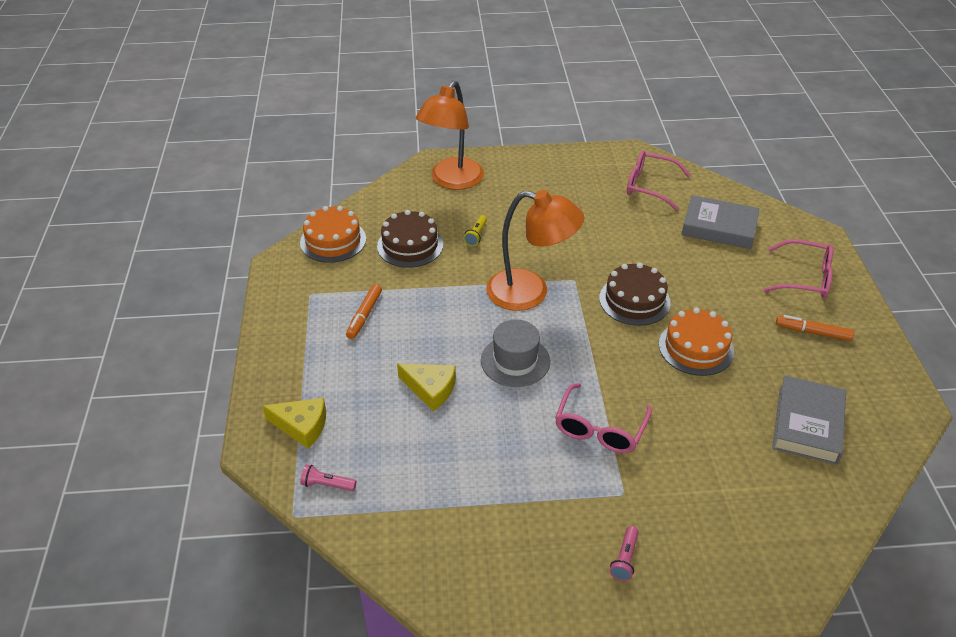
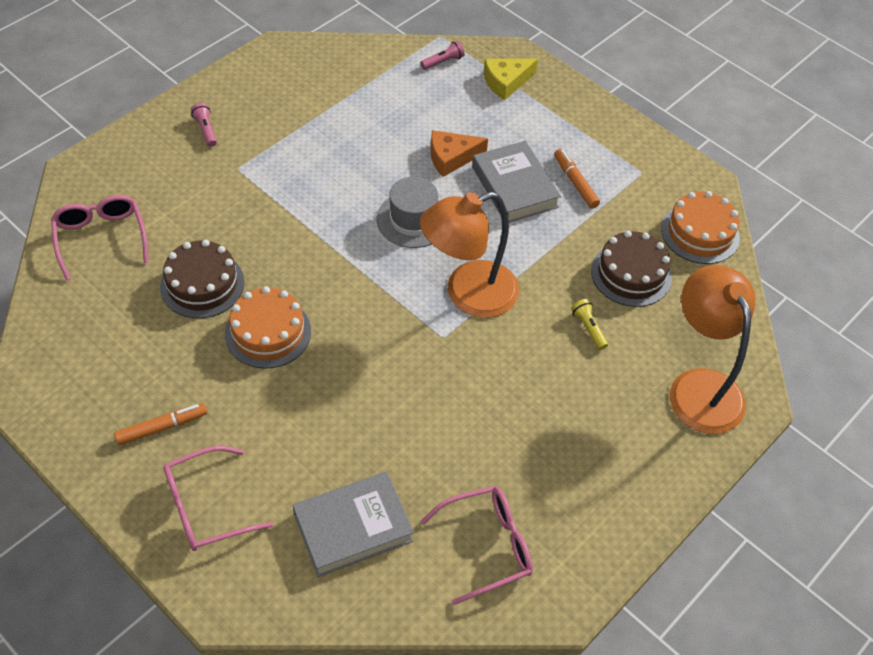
camera: 135 degrees right, 10 degrees up
(430, 389) = (451, 158): yellow cheese -> orange cheese
(600, 428) = (294, 206): pink glasses -> pink glasses (101, 239)
(634, 300) = (365, 350): brown cake -> brown cake (202, 284)
(807, 424) = (121, 313): grey book -> grey book (514, 187)

